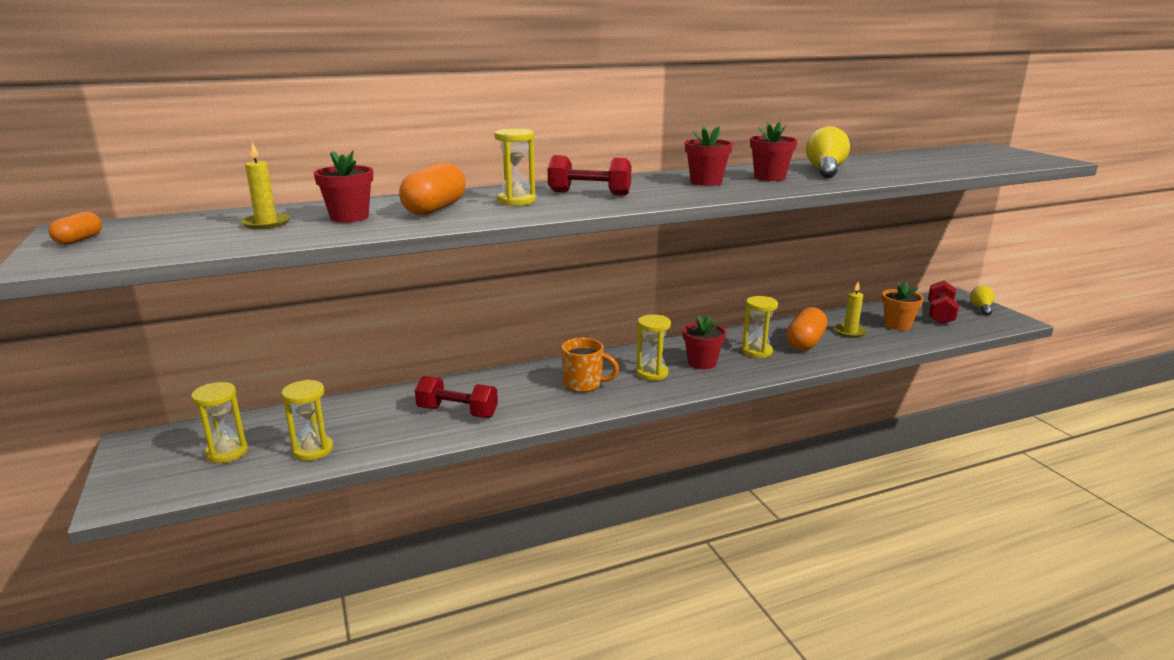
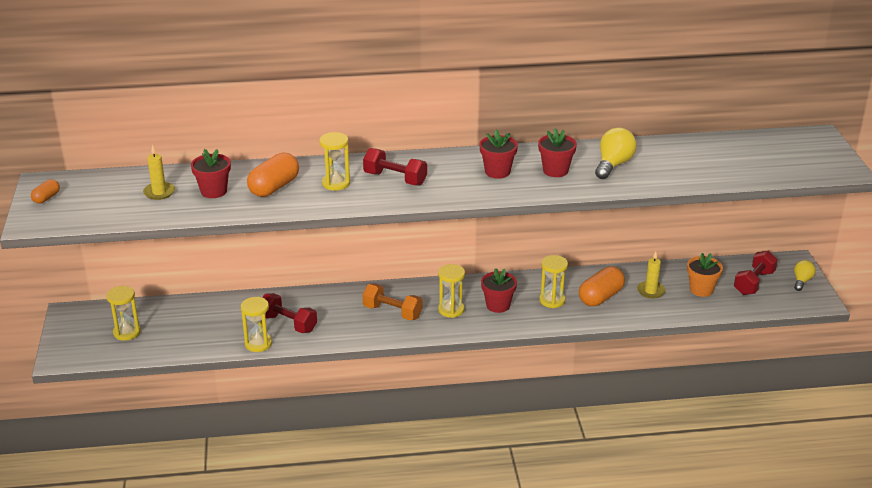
camera: 15 degrees right, 10 degrees up
(313, 450) = (182, 340): yellow hourglass -> yellow hourglass (258, 344)
(584, 384) = (392, 312): orange mug -> orange dumbbell

